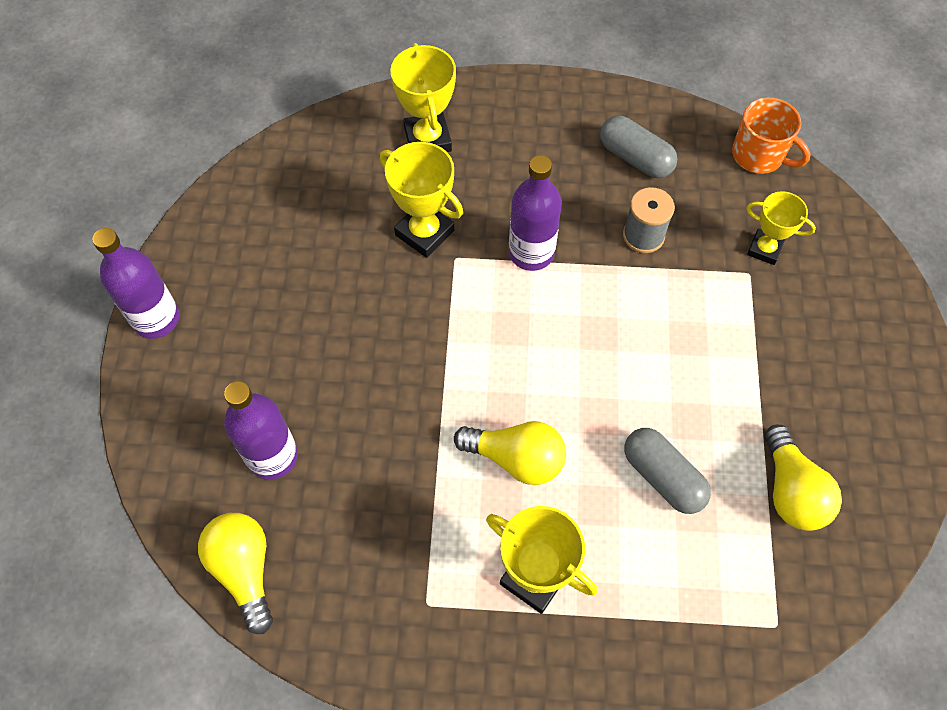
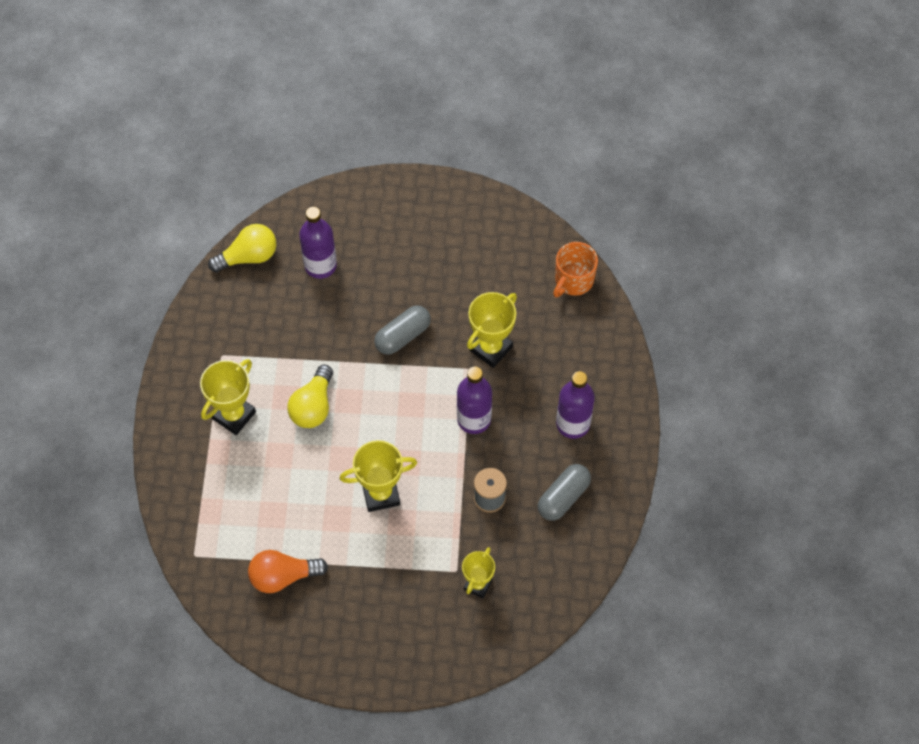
camera: 90 degrees right, 0 degrees up
(156, 319) = (421, 189): purple bottle -> purple bottle (573, 424)
(427, 139) = (577, 349): yellow trophy -> yellow trophy (381, 494)
(663, 477) = (296, 495): grey capsule -> grey capsule (402, 336)
(759, 155) = (568, 592): orange mug -> orange mug (573, 280)
(791, 491) = (283, 576): yellow light bulb -> orange light bulb

